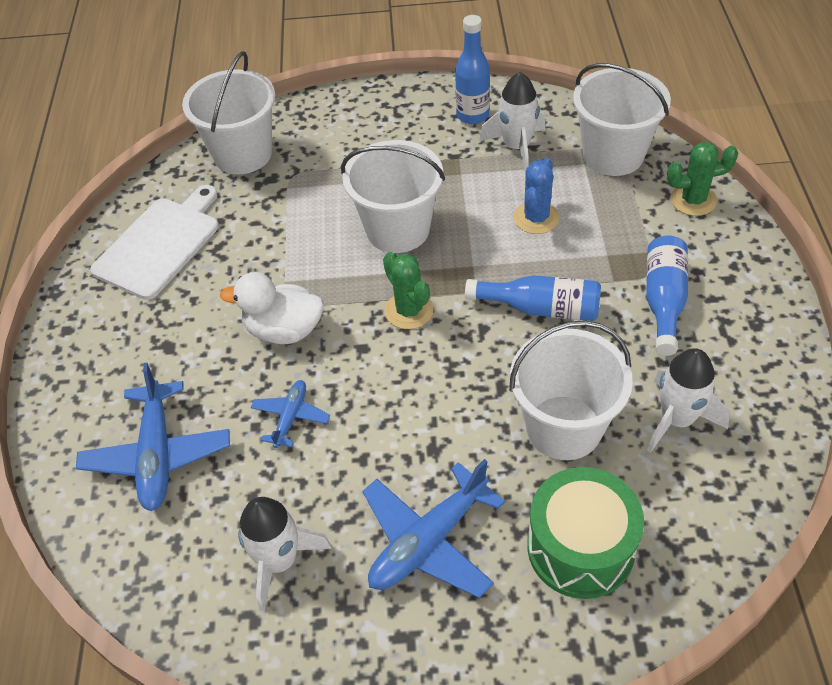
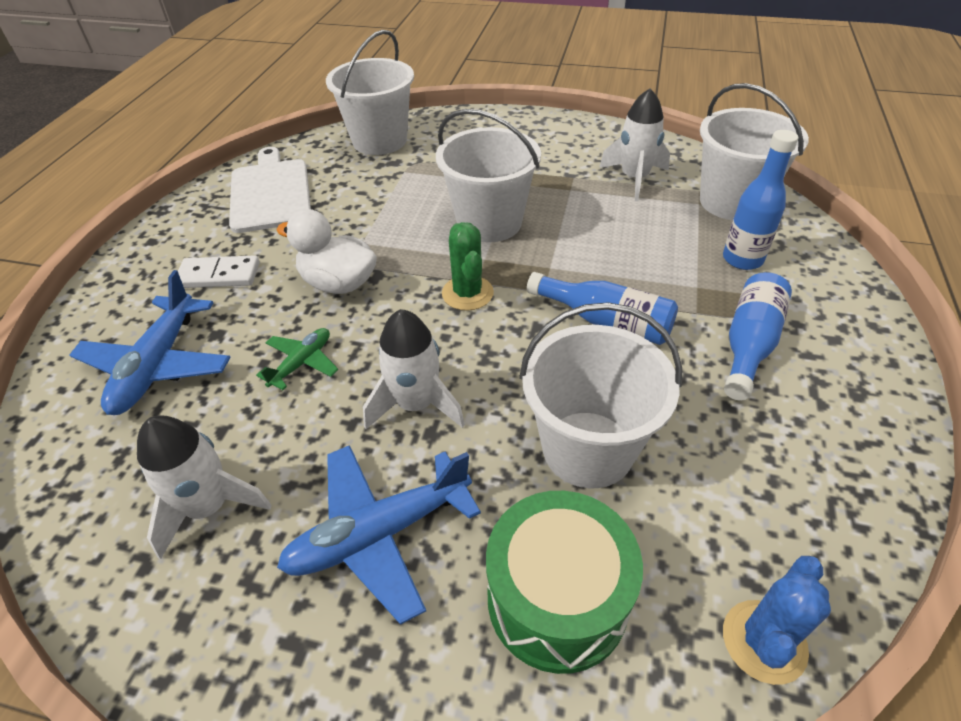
camera: 15 degrees right, 5 degrees down
(160, 244) = (271, 192): white cutting board -> white cutting board turned 60 degrees counterclockwise
(161, 350) = (219, 275): none -> white domino
(291, 417) = (302, 363): blue plane -> green plane
(472, 115) = (601, 147): blue bottle -> blue bottle (742, 259)
(536, 218) = (632, 239): blue cactus -> blue cactus (764, 641)
(677, 419) = (730, 475): white rocket -> white rocket (416, 404)
(693, 200) = (809, 256): green cactus -> none

